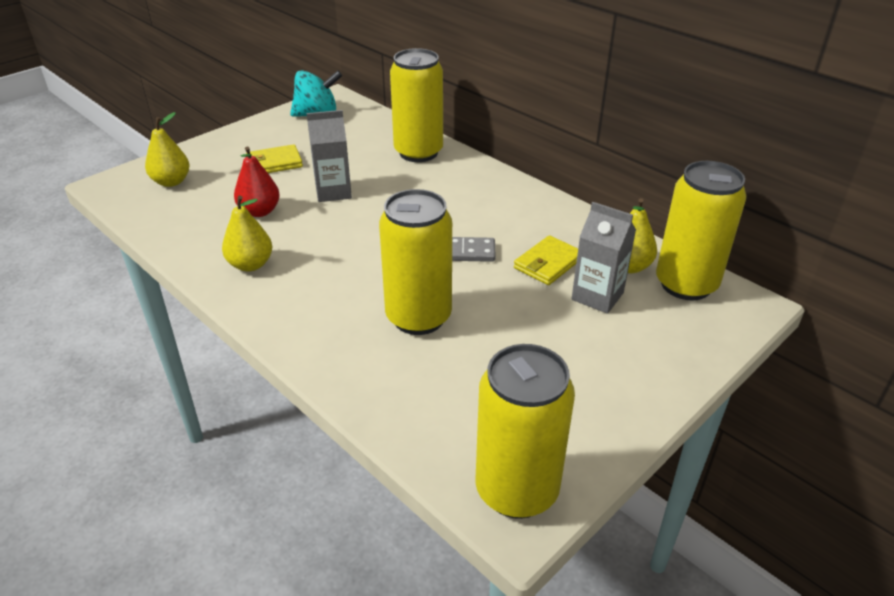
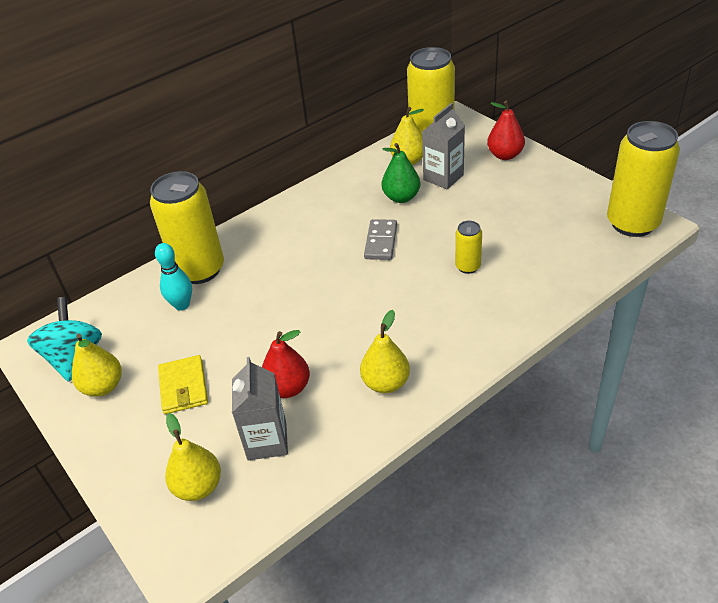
camera: 80 degrees left, 5 degrees up
(284, 130) = (103, 386): none -> yellow pear
(333, 192) = (261, 331): grey carton -> grey carton (267, 441)
(372, 150) = (182, 305): none -> turquoise bowling pin
(418, 317) = (467, 266): yellow can -> yellow can, size x0.47
(548, 263) = (401, 197): yellow wallet -> green pear
(667, 354) = (505, 155): none -> red pear

